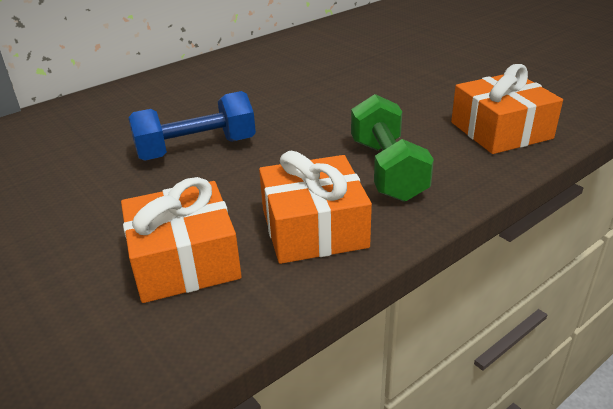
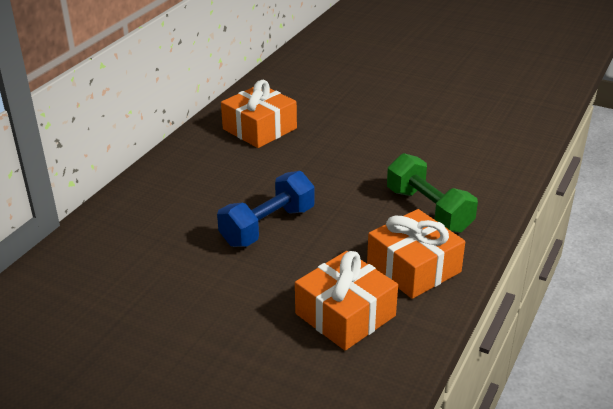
camera: 25 degrees left, 0 degrees up
(501, 130) = (484, 159): orange gift -> orange gift (259, 129)

